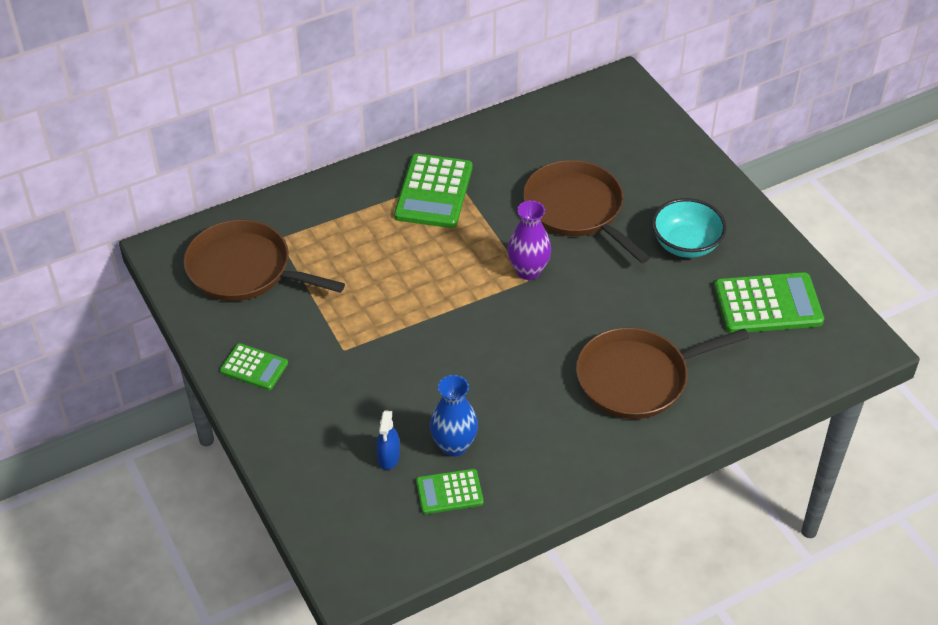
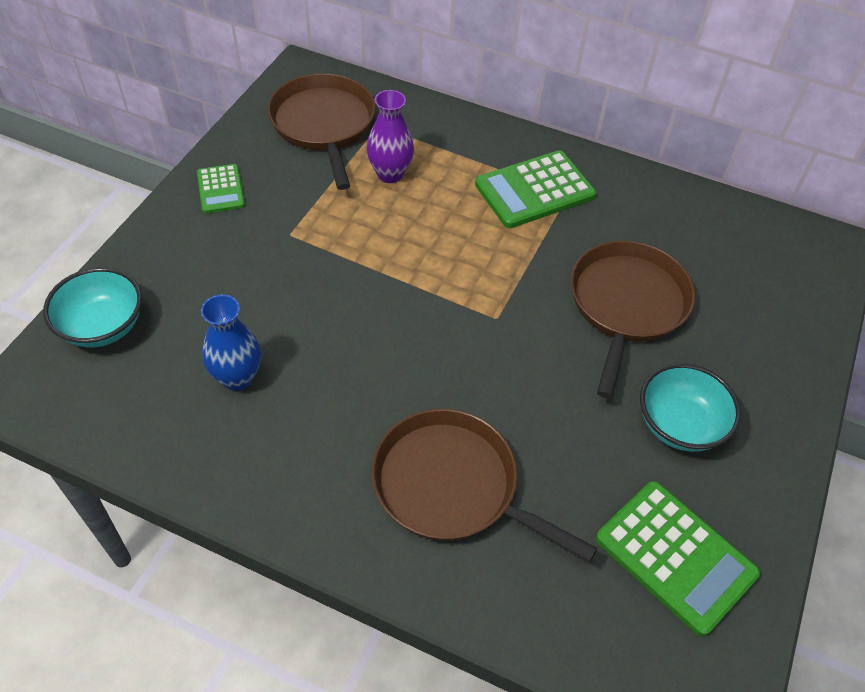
camera: 50 degrees right, 5 degrees up
(332, 503) = (103, 326): none -> turquoise bowl
(388, 457) = (186, 336): blue spray bottle -> none
(449, 492) = (176, 407): green calculator -> none
(528, 271) = (508, 312): purple vase -> purple vase (390, 174)

